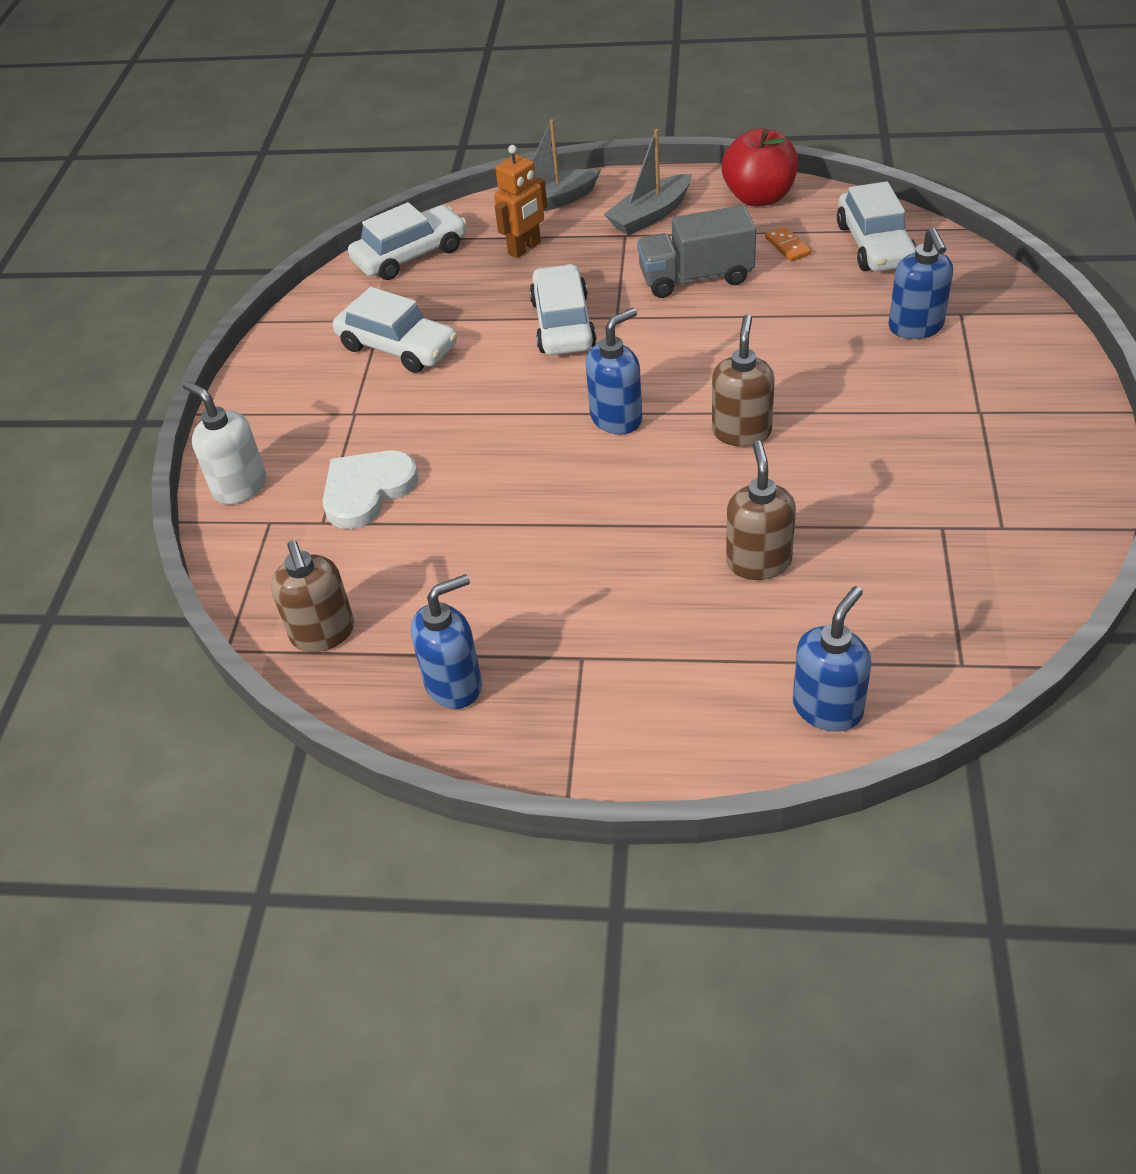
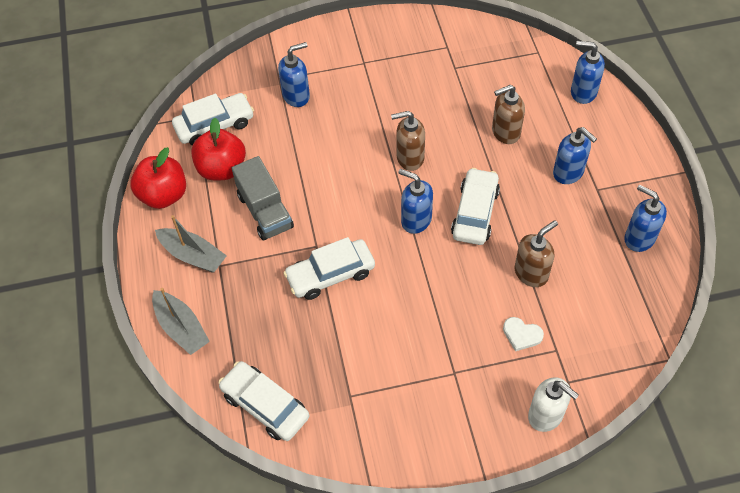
camera: 110 degrees left, 10 degrees up
(240, 487) = (546, 415): white soap dispenser -> white soap dispenser turned 75 degrees counterclockwise
(323, 633) = (636, 313): brown soap dispenser -> brown soap dispenser (531, 273)
(367, 490) = (521, 335): white heart -> white heart, size x0.59
(397, 347) = (379, 371): white car -> white car (475, 213)
(525, 248) = (245, 325): orange robot -> none
(634, 626) = (568, 173): none -> blue soap dispenser
(788, 246) = (222, 169): orange domino -> red apple

